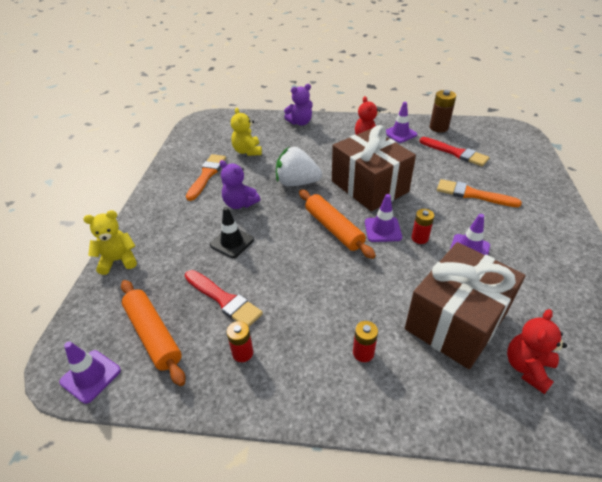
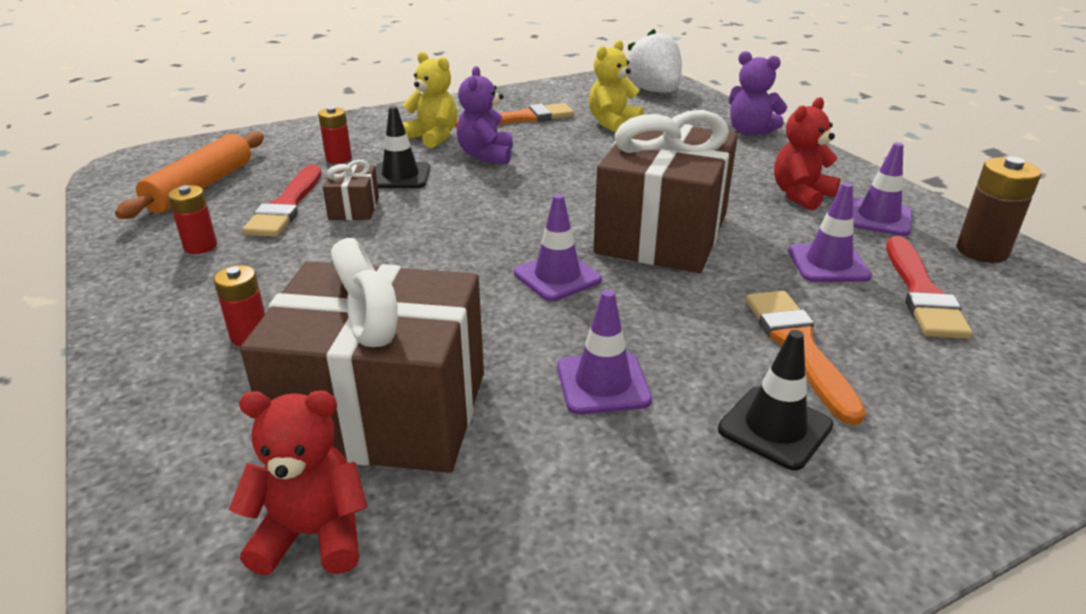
camera: 55 degrees right, 10 degrees down
(90, 376) = (124, 178): purple traffic cone -> purple traffic cone (828, 264)
(118, 260) = (307, 130): yellow teddy bear -> yellow teddy bear (433, 137)
(254, 272) = (354, 208): none -> brown gift
(297, 183) = (587, 176): white strawberry -> white strawberry (654, 91)
(333, 228) = (510, 235): orange rolling pin -> none
(419, 238) = (576, 318): red battery -> red battery (338, 158)
(514, 222) = (775, 427): none -> black traffic cone

